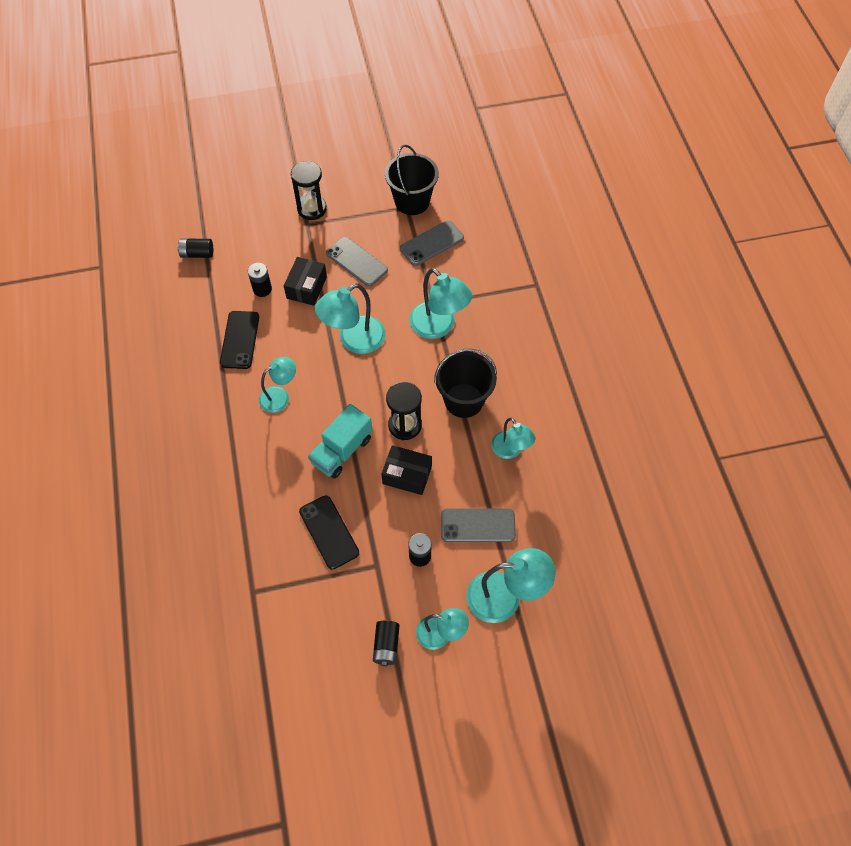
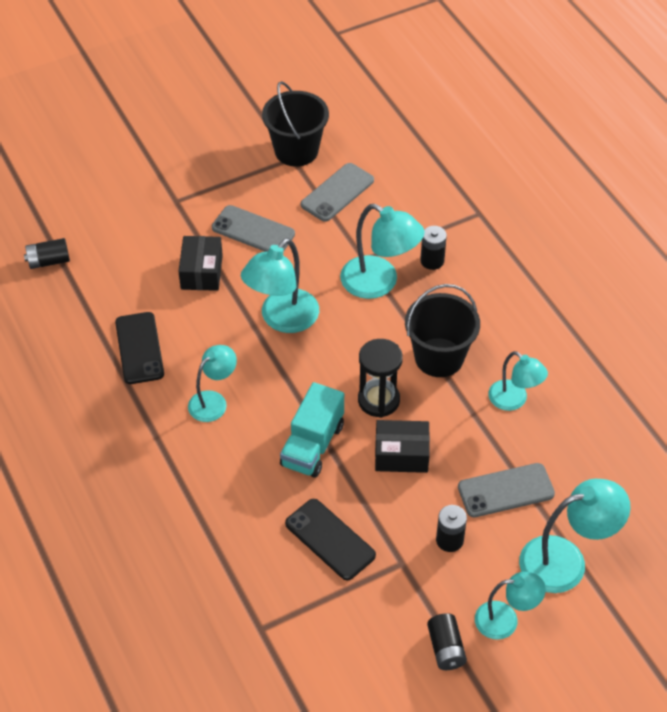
camera: 15 degrees left, 10 degrees down
(262, 289) = (146, 285): black battery -> black battery (432, 261)
(312, 209) = (175, 182): black hourglass -> none

